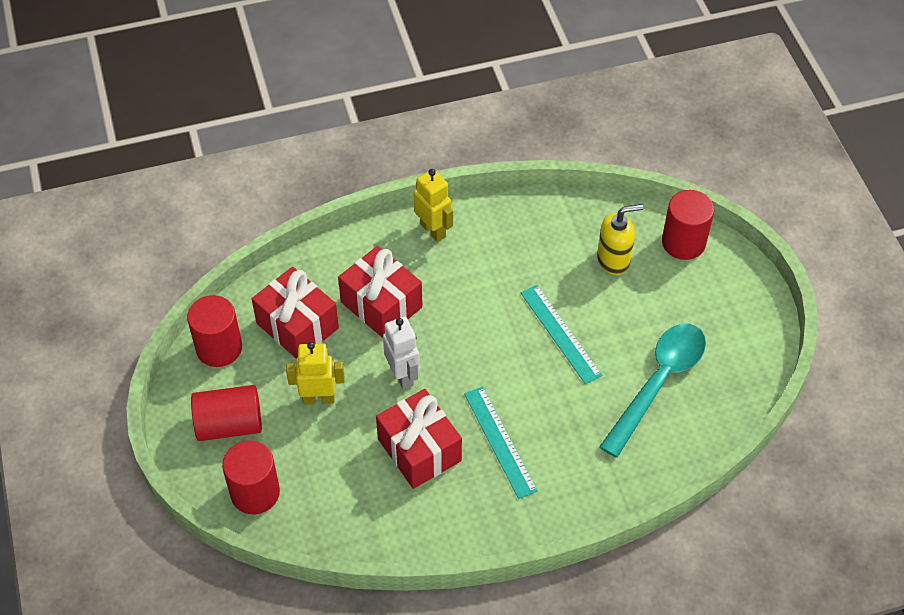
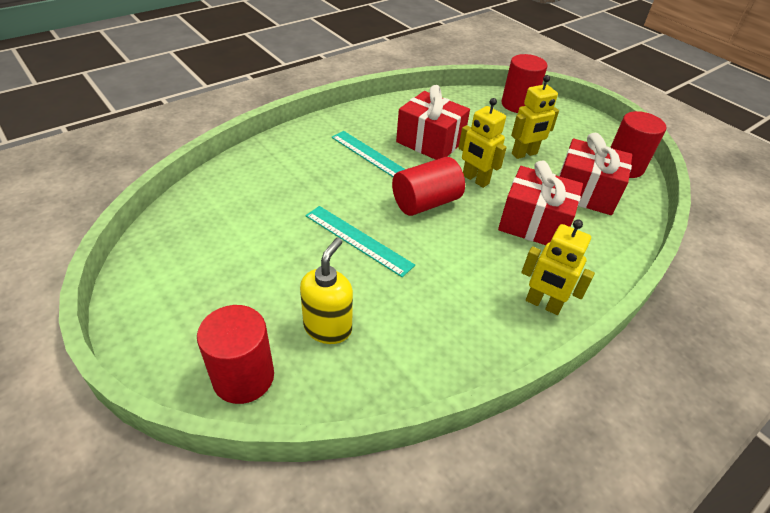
camera: 155 degrees right, 10 degrees down
(229, 424) = (568, 130): red cylinder -> red cylinder (425, 202)
(403, 375) = (475, 179): white robot -> yellow robot
(613, 260) = (328, 328): yellow soap dispenser -> yellow soap dispenser turned 150 degrees clockwise
(658, 383) = (249, 222): turquoise spoon -> none

